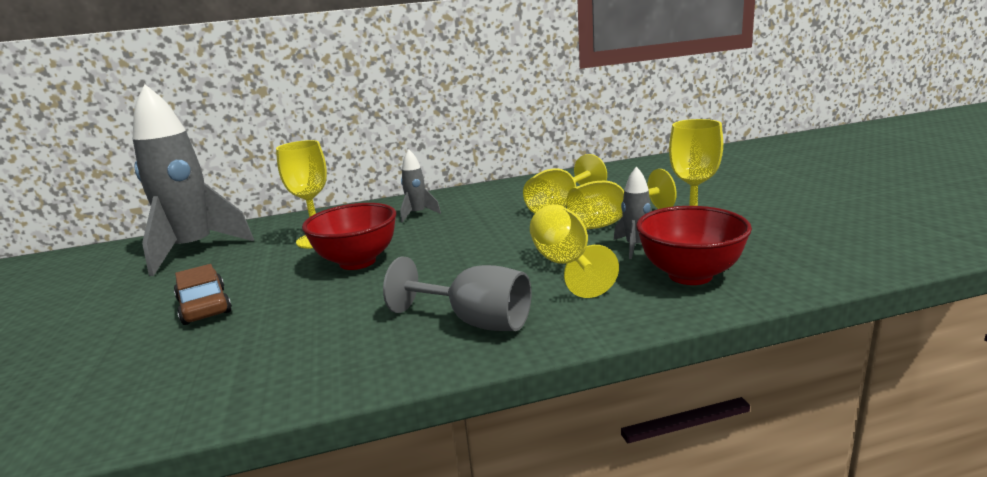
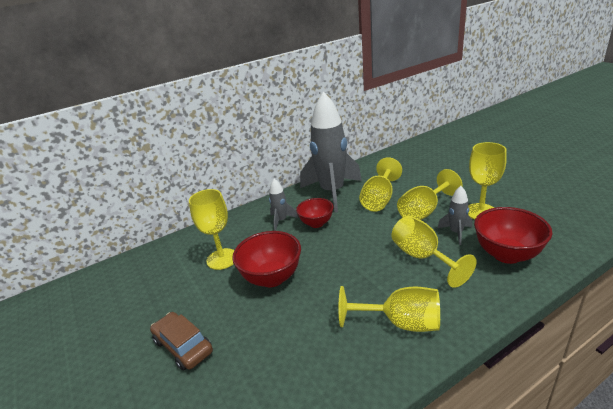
camera: 15 degrees left, 10 degrees up
(194, 250) = (124, 286): grey rocket -> grey rocket (332, 192)
(458, 220) = (316, 223): none -> red bowl
(476, 322) = (401, 323): grey goblet -> yellow goblet

